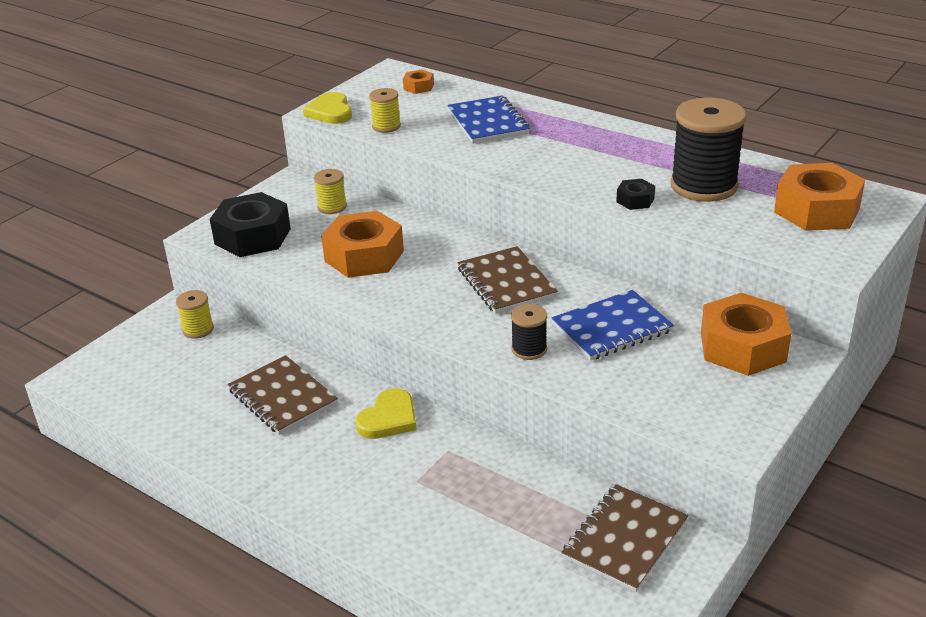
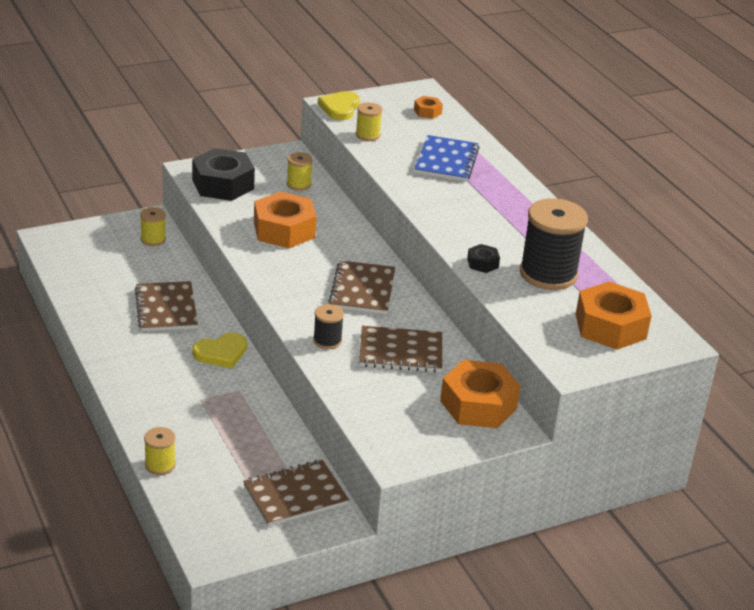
camera: 25 degrees right, 0 degrees up
(447, 582) = (160, 465): none -> yellow spool
(612, 328) = (400, 352): blue notebook -> brown notebook

